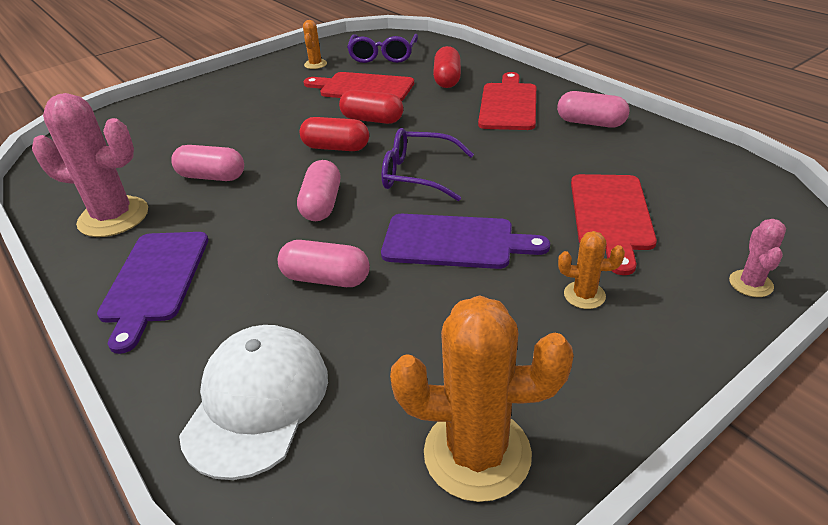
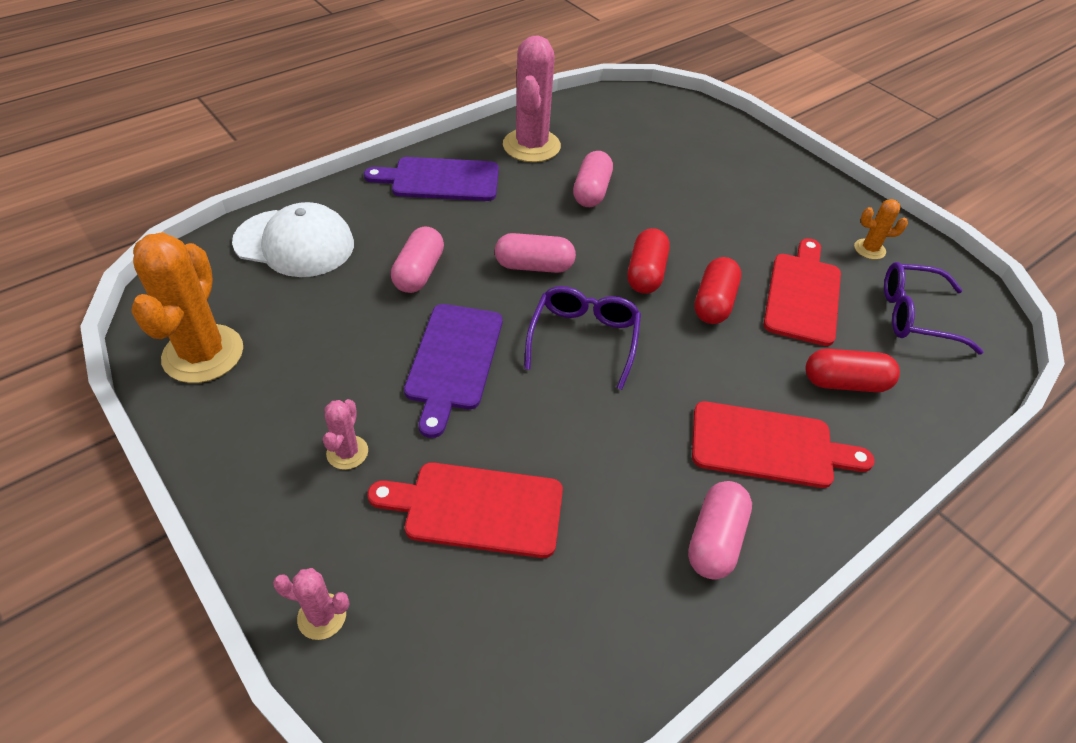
camera: 85 degrees right, 10 degrees up
(584, 295) = (347, 452): orange cactus -> pink cactus

